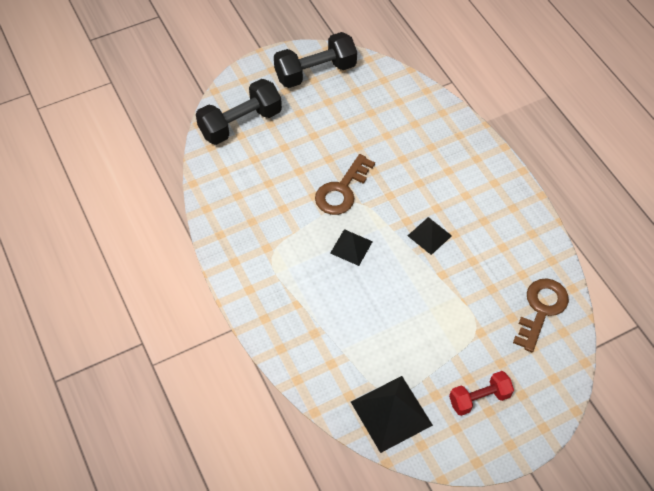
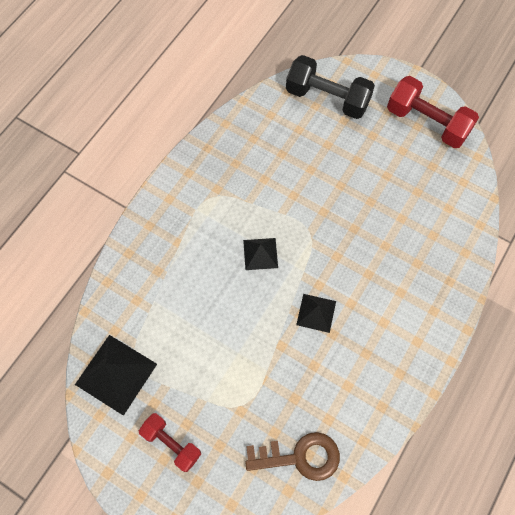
camera: 60 degrees right, 10 degrees up
(315, 72) = (427, 123): black dumbbell -> red dumbbell
(342, 190) = (314, 214): brown key -> none

